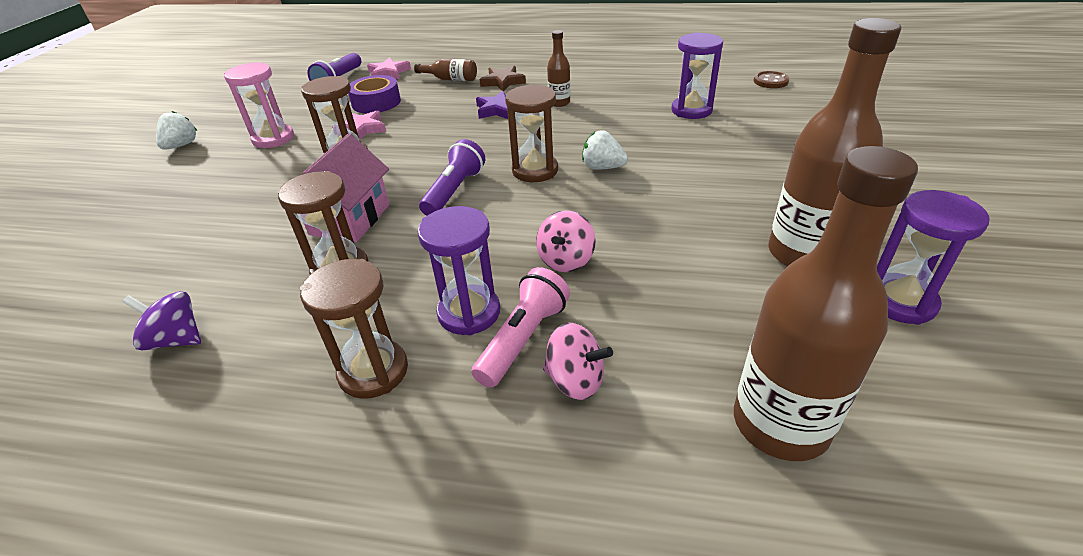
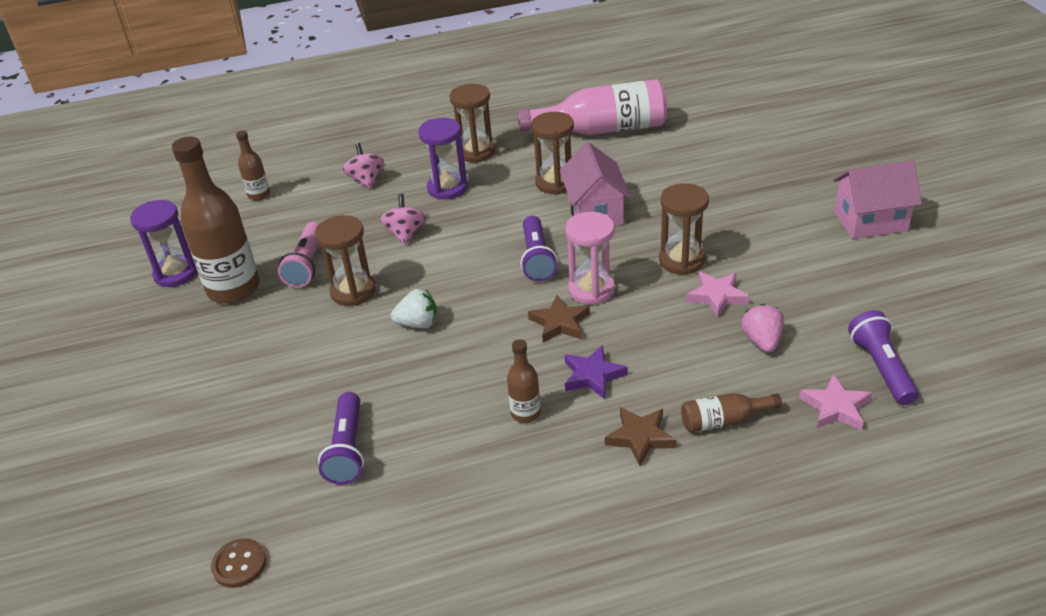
camera: 155 degrees right, 0 degrees up
(176, 340) = (602, 129): purple spinning top -> pink bottle
(181, 145) = (870, 221): white strawberry -> pink house
(273, 139) = (792, 256): pink hourglass -> pink hourglass (591, 290)
(376, 102) = (762, 341): purple tape -> pink strawberry
(488, 140) = (560, 323): none -> brown star
(523, 339) = (405, 187): pink flashlight -> pink flashlight (306, 264)
(535, 170) = (481, 300): brown hourglass -> brown hourglass (353, 291)
(575, 380) = (366, 180): pink spinning top -> pink spinning top turned 75 degrees clockwise
(691, 110) = (347, 449): purple hourglass -> purple flashlight
(780, 423) = (259, 195): brown bottle -> brown bottle, size x0.48

